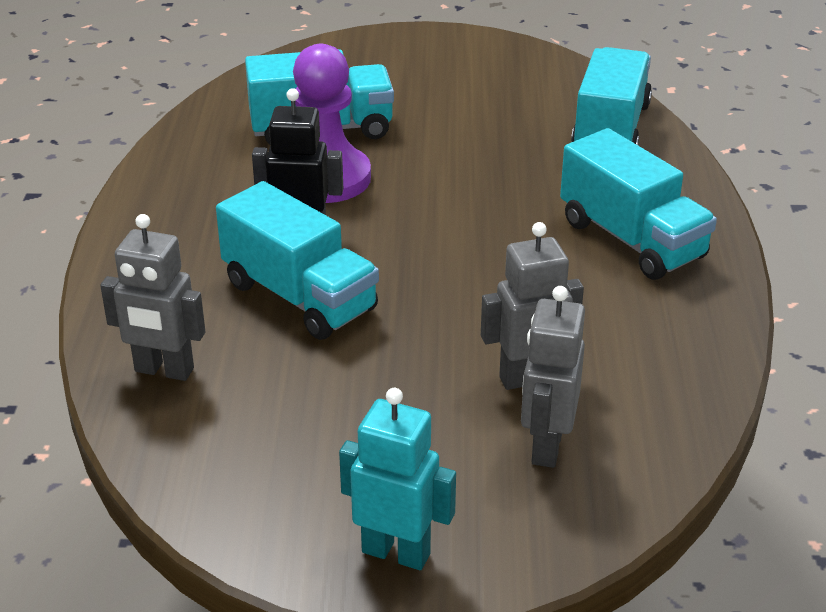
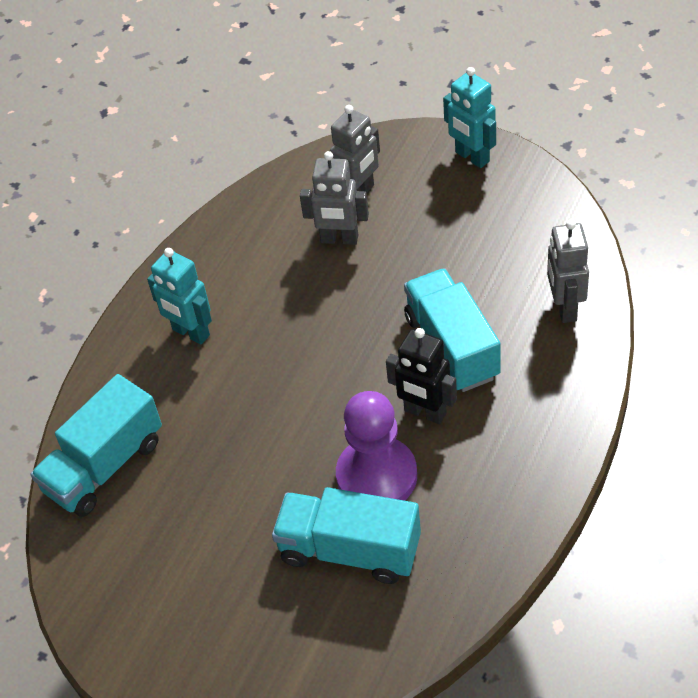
camera: 150 degrees left, 15 degrees up
(164, 371) = (565, 308): grey robot -> grey robot turned 135 degrees counterclockwise
(631, 239) = (190, 333): turquoise truck -> turquoise robot

